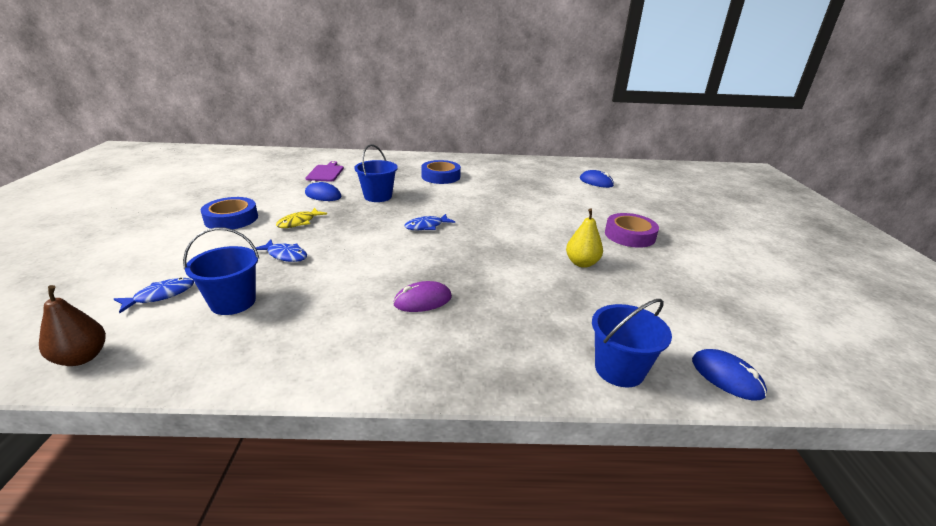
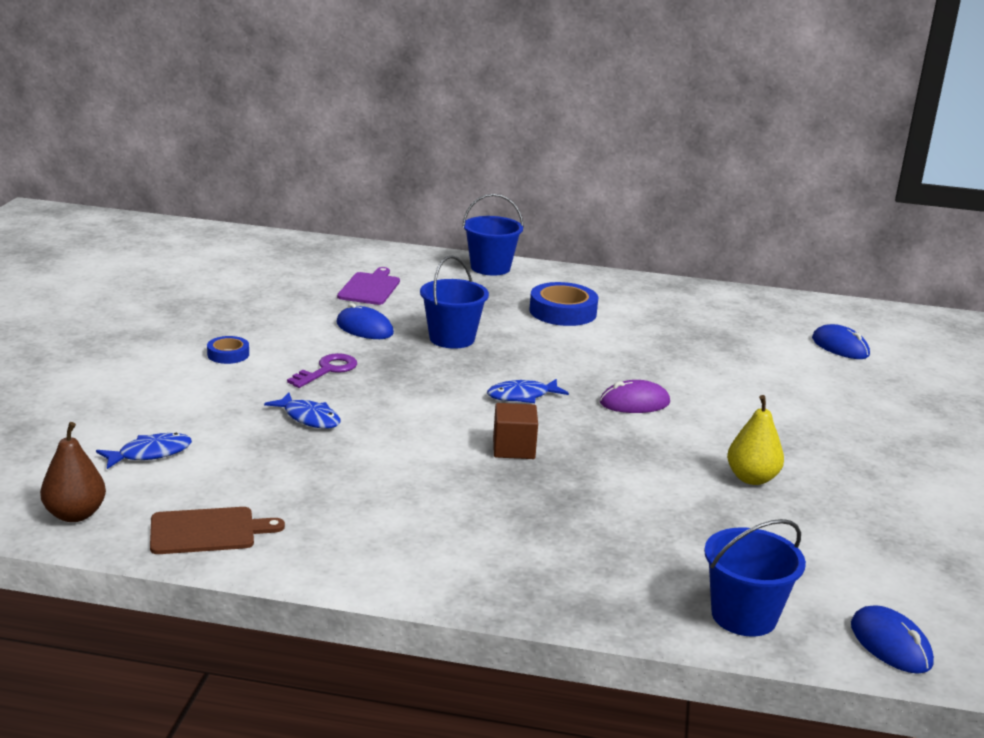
camera: 10 degrees right, 5 degrees down
(197, 357) = (207, 531): none -> brown cutting board
(231, 219) = (228, 354): blue tape -> blue tape, size x0.55
(233, 302) = (243, 473): blue bucket -> blue bucket (490, 268)
(299, 222) = (327, 370): yellow fish -> purple key
(423, 300) = (497, 501): purple mouse -> purple mouse (634, 403)
(427, 261) = (513, 448): none -> brown cube
(629, 235) = (853, 445): purple tape -> none

